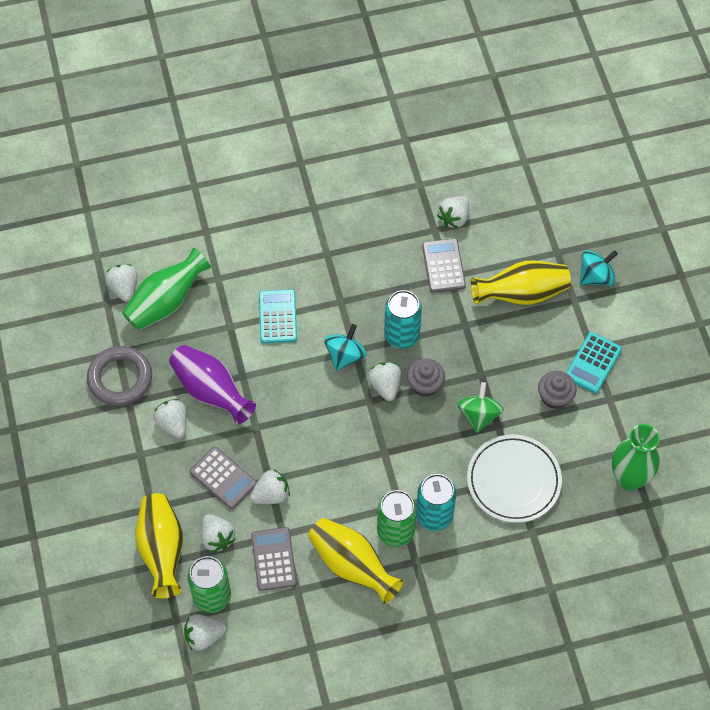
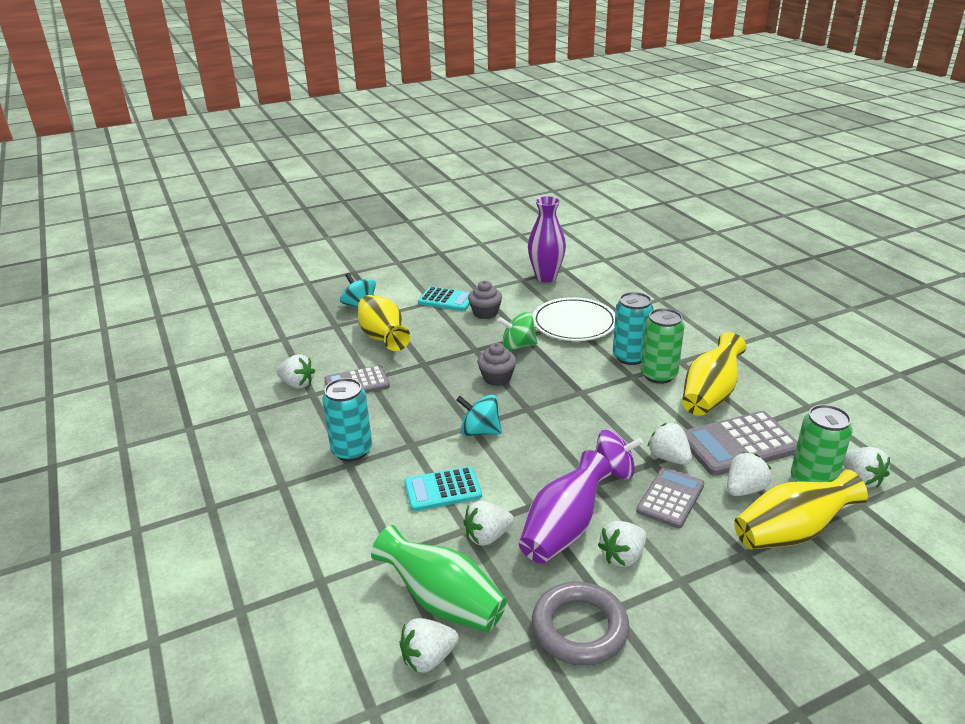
camera: 100 degrees left, 30 degrees down
(266, 447) = (614, 471): none -> purple spinning top
(273, 559) = (739, 444): grey calculator -> grey calculator, size x1.52
(385, 386) = (507, 401): white strawberry -> white strawberry (487, 536)
(401, 335) = (445, 398): turquoise can -> turquoise can (352, 450)
(629, 478) = (546, 277): green vase -> purple vase

